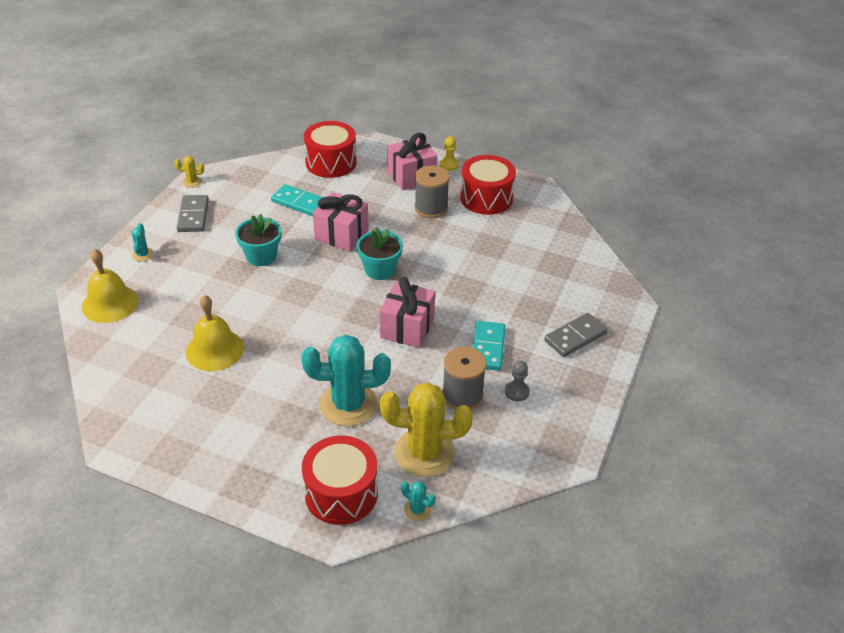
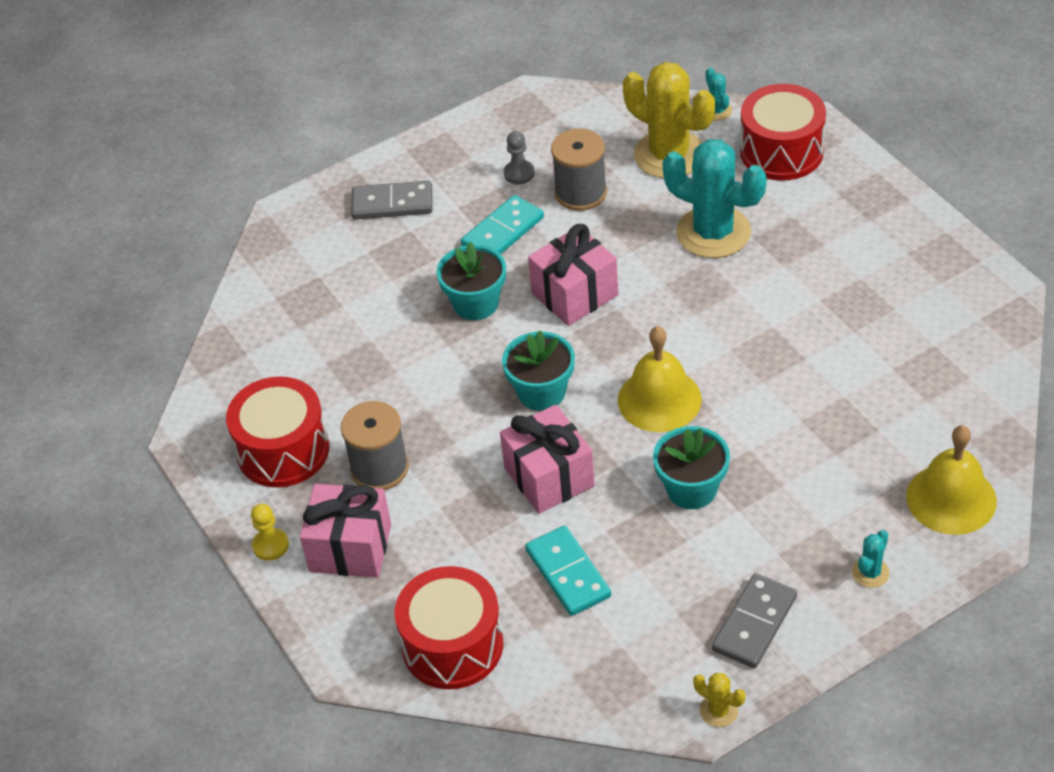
camera: 140 degrees left, 5 degrees up
(215, 350) = (834, 364): yellow bell -> yellow bell (659, 399)
(461, 300) = (475, 303): none -> turquoise flower pot

